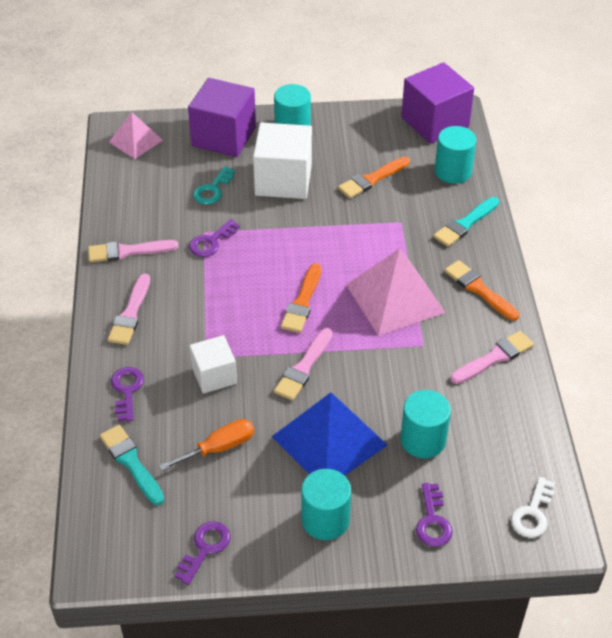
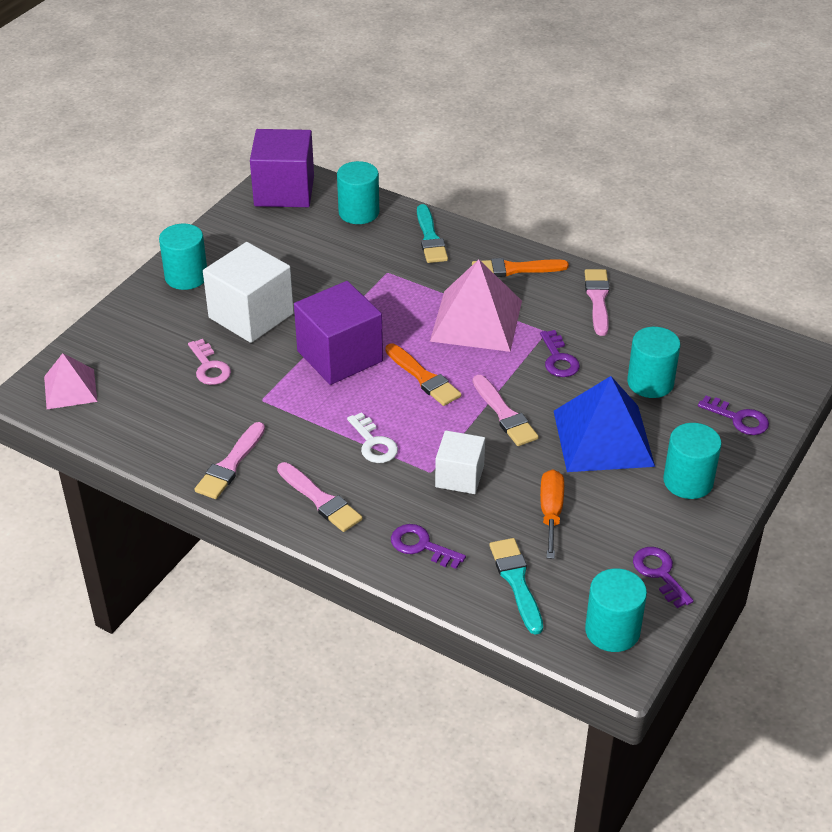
camera: 55 degrees left, 5 degrees down
(122, 546) = (612, 630): none -> turquoise cylinder
(131, 462) = (516, 582): turquoise brush -> turquoise brush turned 75 degrees clockwise
(211, 242) = (281, 400): purple key -> purple key (558, 359)
(213, 190) = (209, 367): turquoise key -> pink key
(224, 137) = (141, 325): purple cube -> purple cube (340, 356)
(372, 179) = (314, 262): orange brush -> none
(533, 513) = (773, 361): white key -> white key (373, 443)

